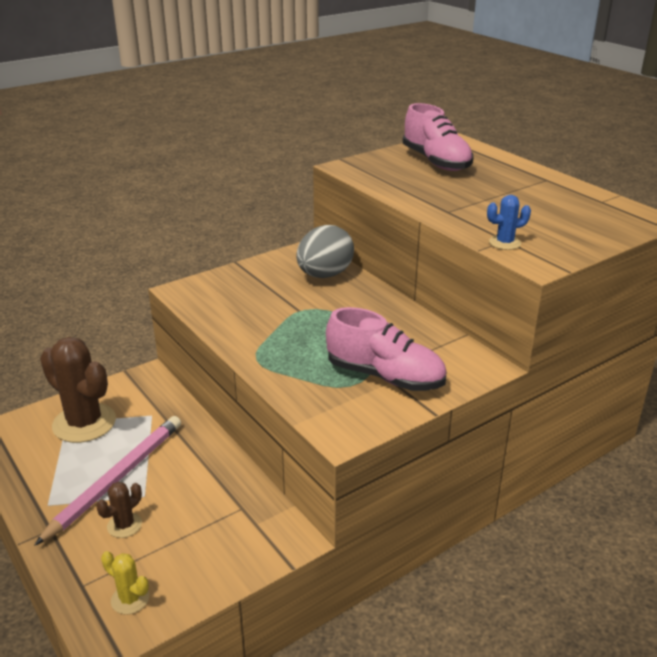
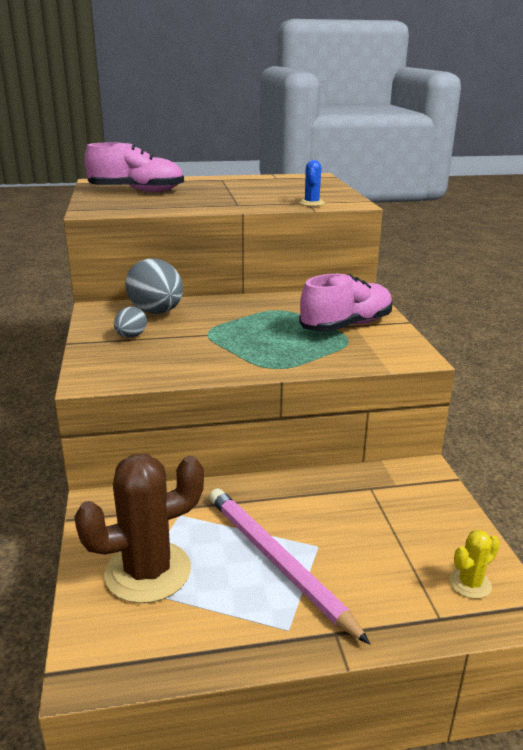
camera: 65 degrees left, 5 degrees down
(124, 525) = (358, 569): brown cactus -> none
(266, 280) = (131, 336): none -> grey egg

